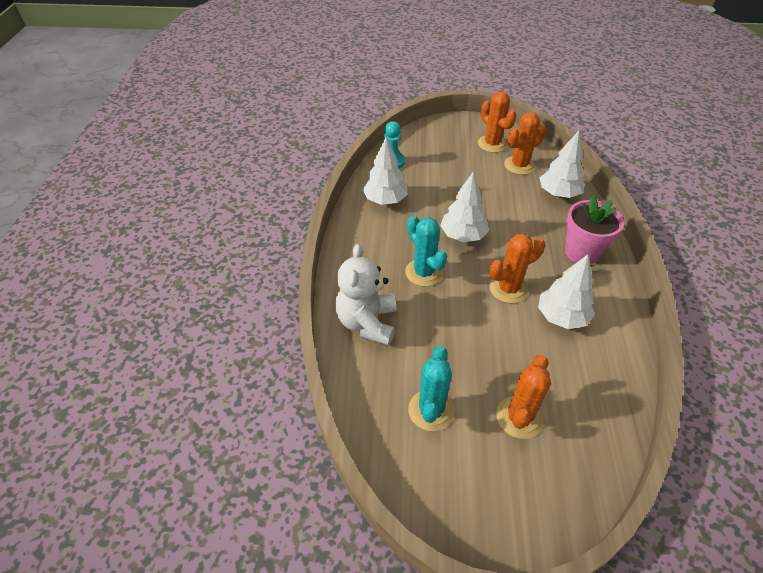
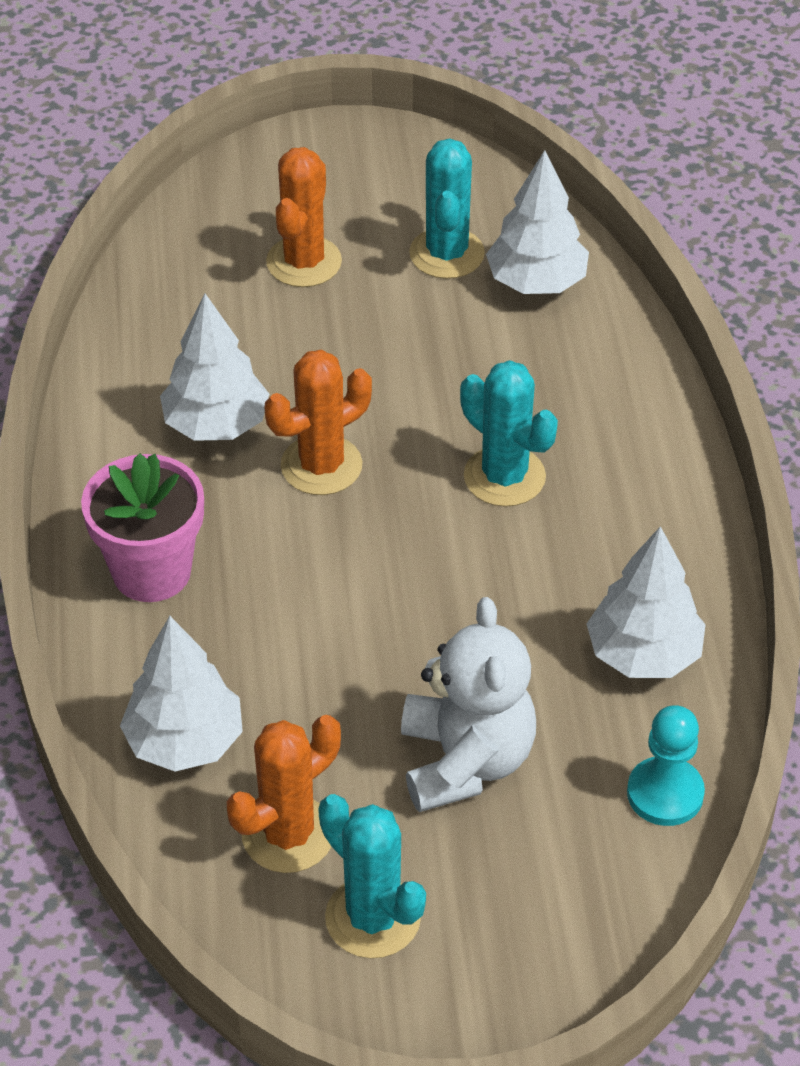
camera: 170 degrees right, 0 degrees up
(367, 323) = (592, 366): white teddy bear -> white teddy bear (465, 761)
(463, 235) = (430, 578): white tree -> white tree (536, 282)
(492, 144) = (373, 918): orange cactus -> turquoise cactus

